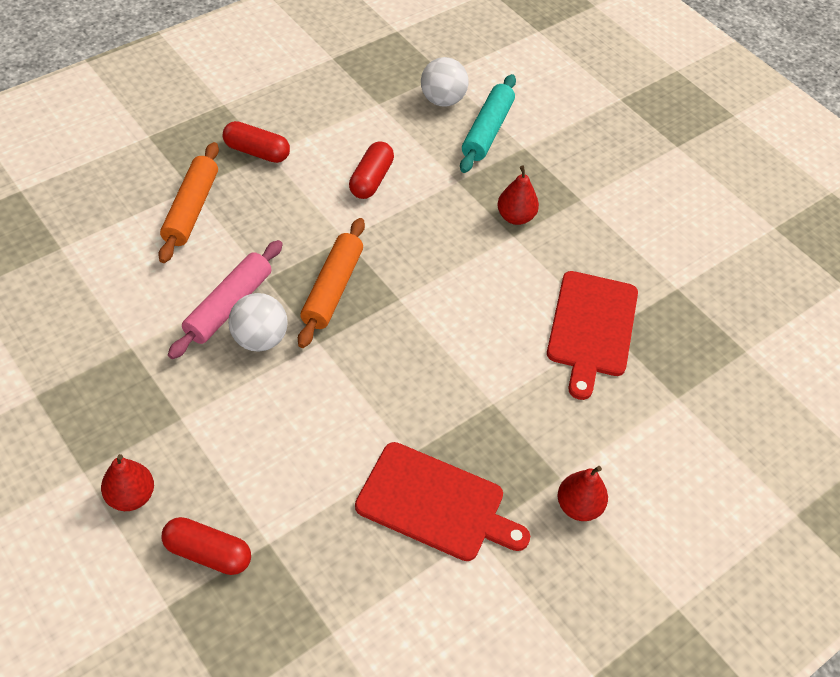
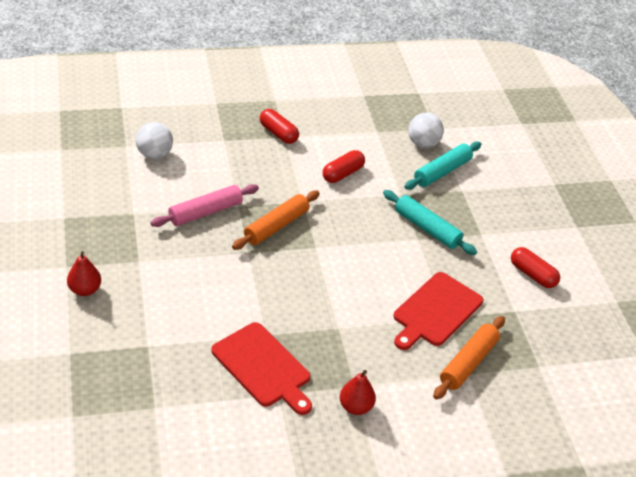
camera: 25 degrees right, 10 degrees down
(191, 209) = (216, 152): orange rolling pin -> orange rolling pin (468, 363)
(208, 553) = (109, 336): red capsule -> red capsule (532, 275)
(260, 339) = (213, 237): white ball -> white ball (154, 154)
(515, 217) = (427, 228): red pear -> turquoise rolling pin

